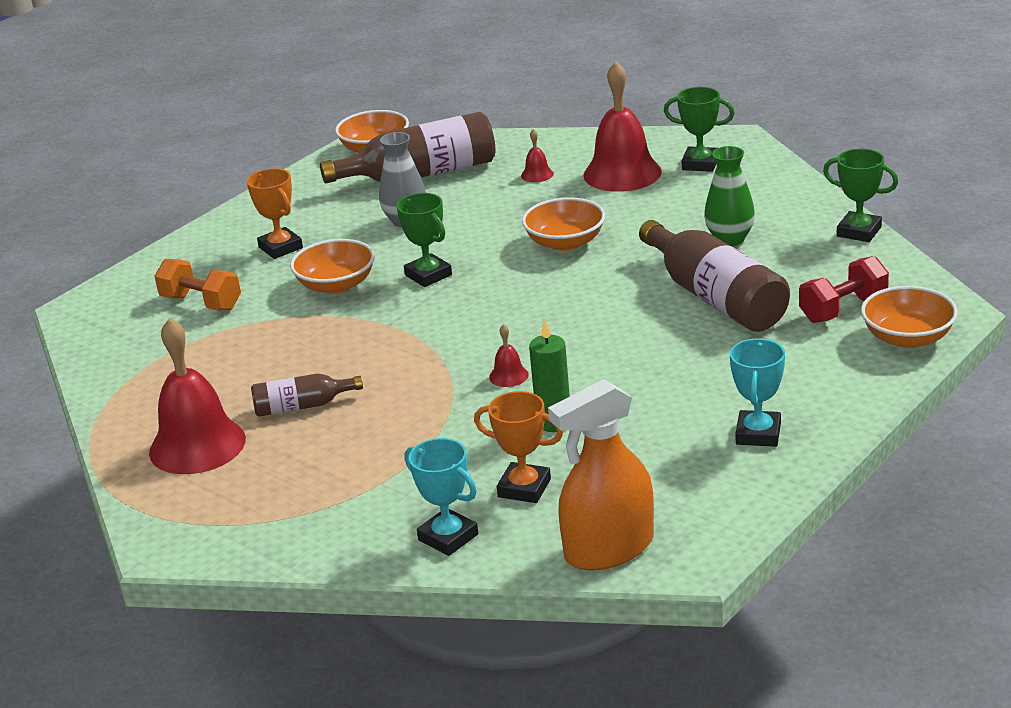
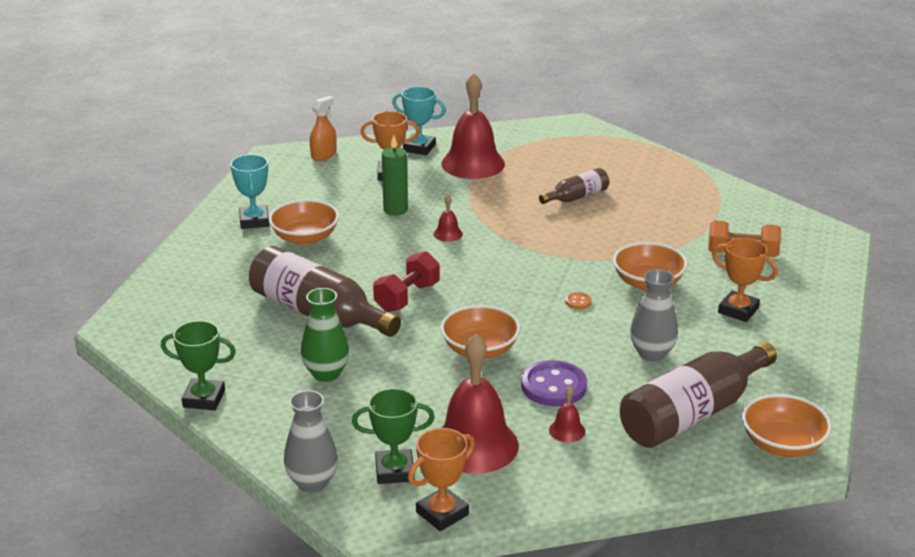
camera: 155 degrees right, 0 degrees up
(197, 445) = (619, 168): red bell -> red bell (473, 163)
(428, 275) = (578, 302): green trophy -> orange button
(520, 206) = (553, 386): none -> purple button
(609, 548) = (323, 155): orange spray bottle -> orange spray bottle, size x0.54
(676, 137) = (442, 513): none -> orange trophy
(773, 163) = (312, 482): none -> grey vase
(843, 309) = (208, 317): red dumbbell -> red dumbbell (407, 297)
(907, 338) = (154, 299): orange bowl -> orange bowl (305, 237)

